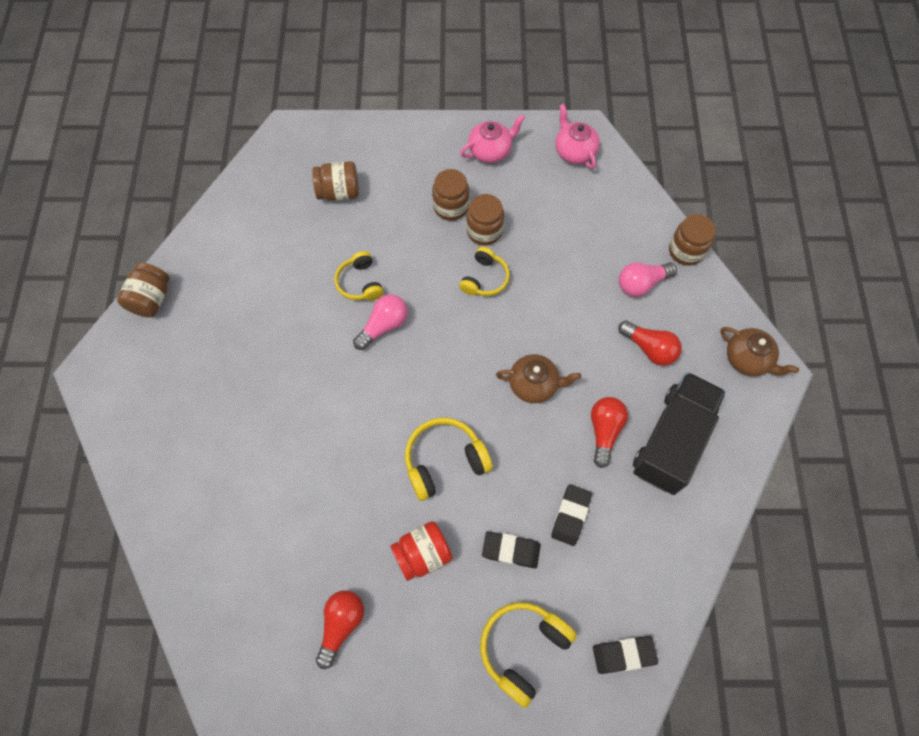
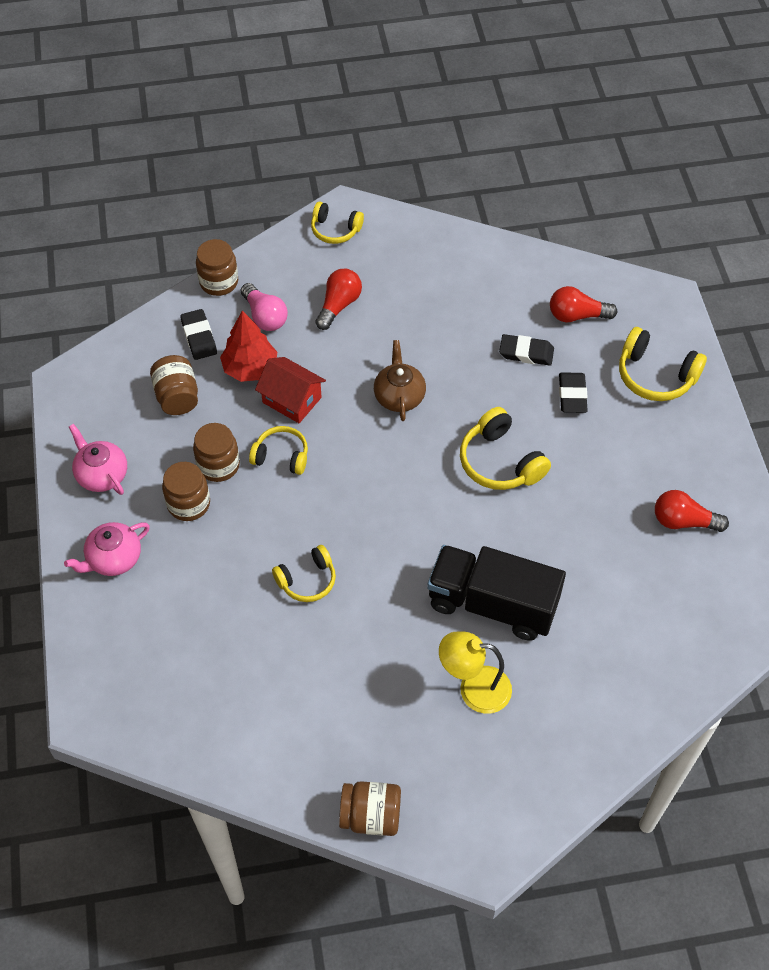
camera: 100 degrees left, 10 degrees down
(228, 392) = (474, 688): none -> yellow lamp
(339, 192) = (180, 630): brown jar -> brown jar (177, 397)
(383, 326) = (358, 545): pink light bulb -> none
(422, 554) = (597, 465): red jar -> none
(543, 294) = (292, 400): none -> red house
(574, 151) = (96, 390): pink teapot -> pink teapot (113, 559)
(583, 265) = (250, 368): none -> red tree
(604, 431) = (435, 334): red light bulb -> red light bulb (577, 315)
(623, 654) = (636, 304): black eraser -> black eraser (199, 337)
(672, 440) = (432, 282): black truck -> black truck (492, 604)
(747, 359) = (335, 230): brown teapot -> yellow headphones

